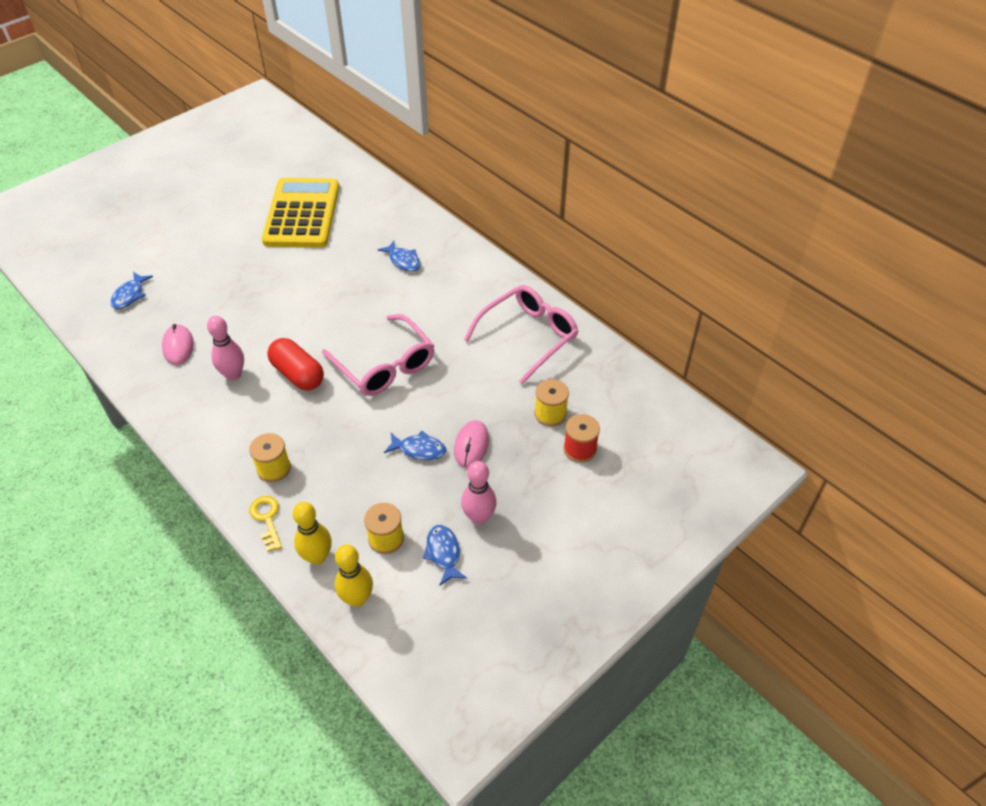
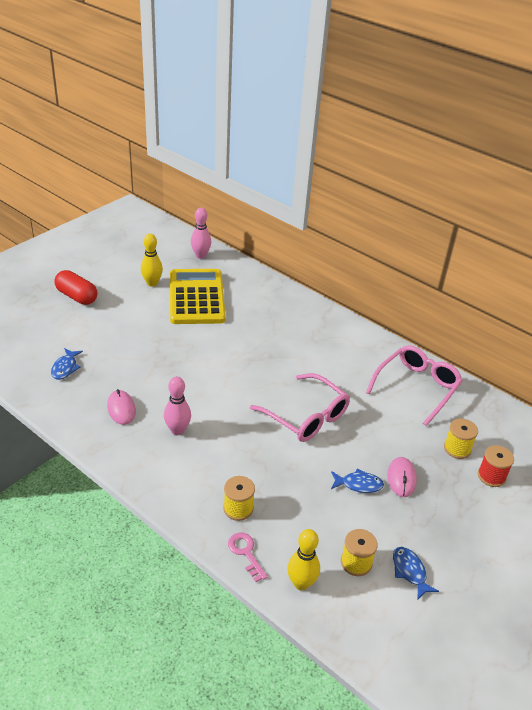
camera: 10 degrees left, 10 degrees down
(267, 519) = (246, 553): yellow key -> pink key
(298, 374) = (234, 427): red capsule -> red capsule (77, 296)
(357, 598) = (348, 617): yellow bowling pin -> yellow bowling pin (152, 283)
(403, 261) = (293, 332): blue fish -> none
(479, 517) = (429, 538): pink bowling pin -> pink bowling pin (200, 255)

